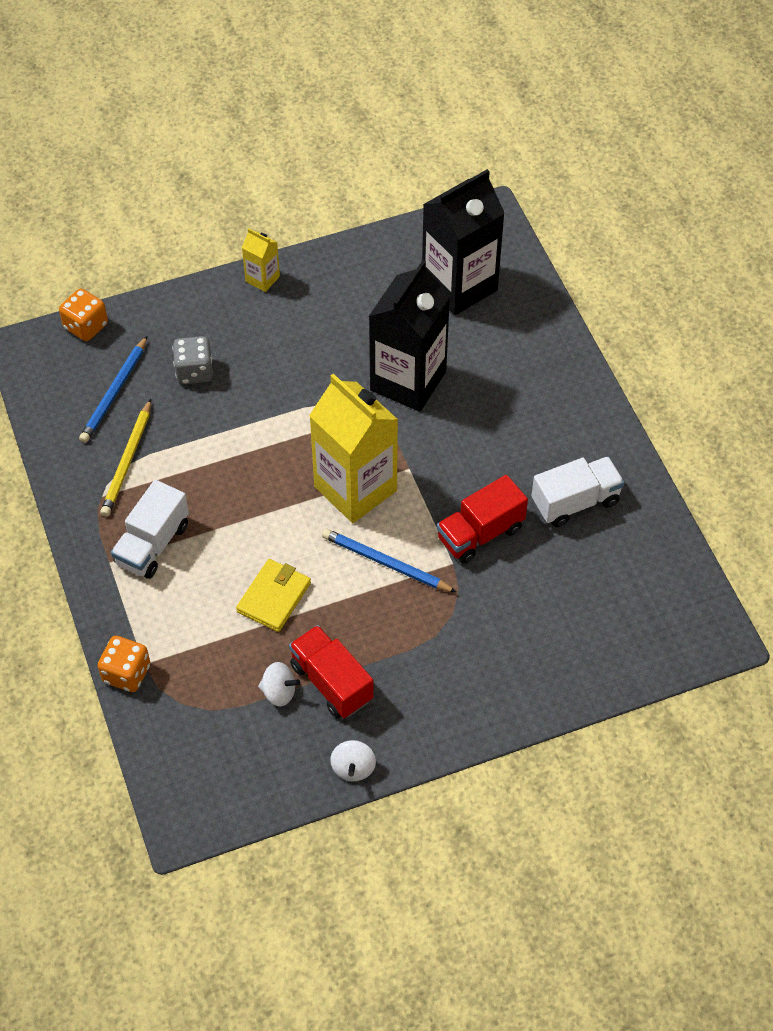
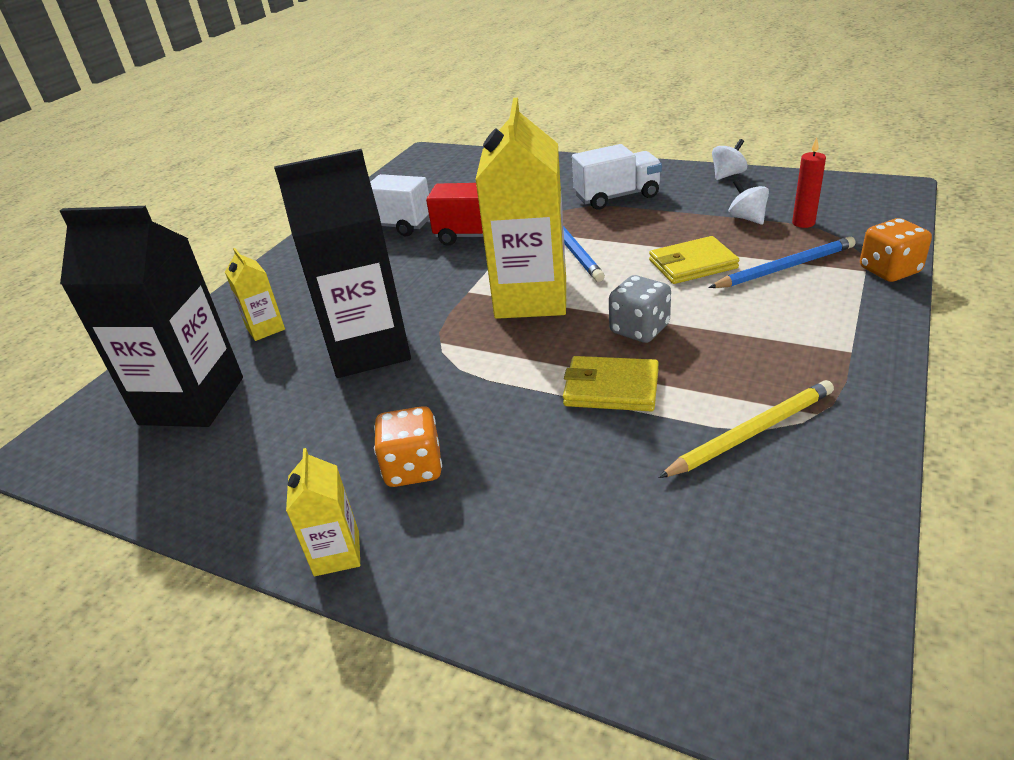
camera: 130 degrees left, 20 degrees down
(86, 326) = (664, 672): orange dice -> orange dice (413, 468)
(114, 393) = (702, 526): blue pencil -> blue pencil (785, 267)
(152, 544) = (784, 344): white truck -> white truck (617, 197)
(194, 371) = (564, 486): grey dice -> grey dice (639, 329)
(227, 445) = (611, 388): none -> yellow wallet
(228, 711) = (803, 223): none -> red candle
(331, 682) = (697, 210): red truck -> none
(503, 352) = (265, 328): none -> yellow carton

